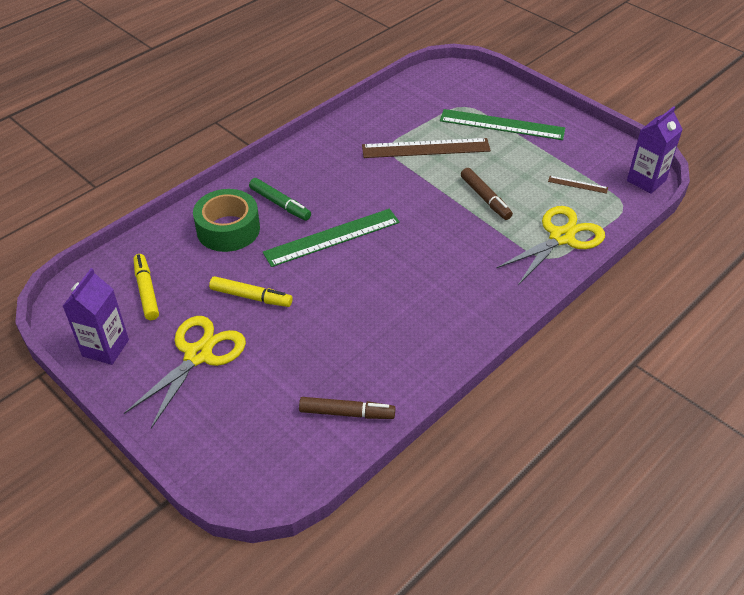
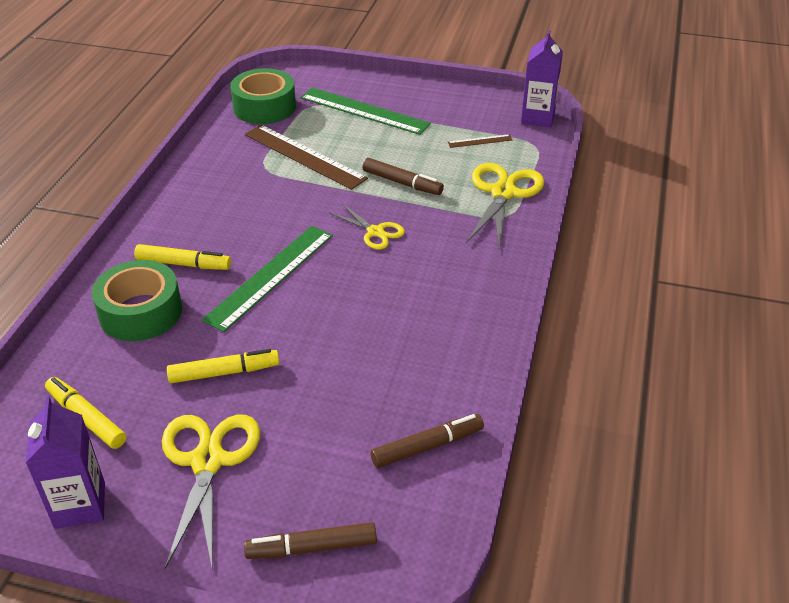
camera: 30 degrees left, 5 degrees down
(221, 445) = (312, 548): none -> brown marker
(280, 204) = (183, 264): green marker -> yellow marker
(426, 95) = (264, 107): none -> green tape
(426, 148) = (304, 156): brown ruler -> brown ruler turned 75 degrees clockwise
(433, 232) = (375, 232): none -> yellow scissors
(502, 124) = (364, 110): green ruler -> green ruler turned 45 degrees clockwise

